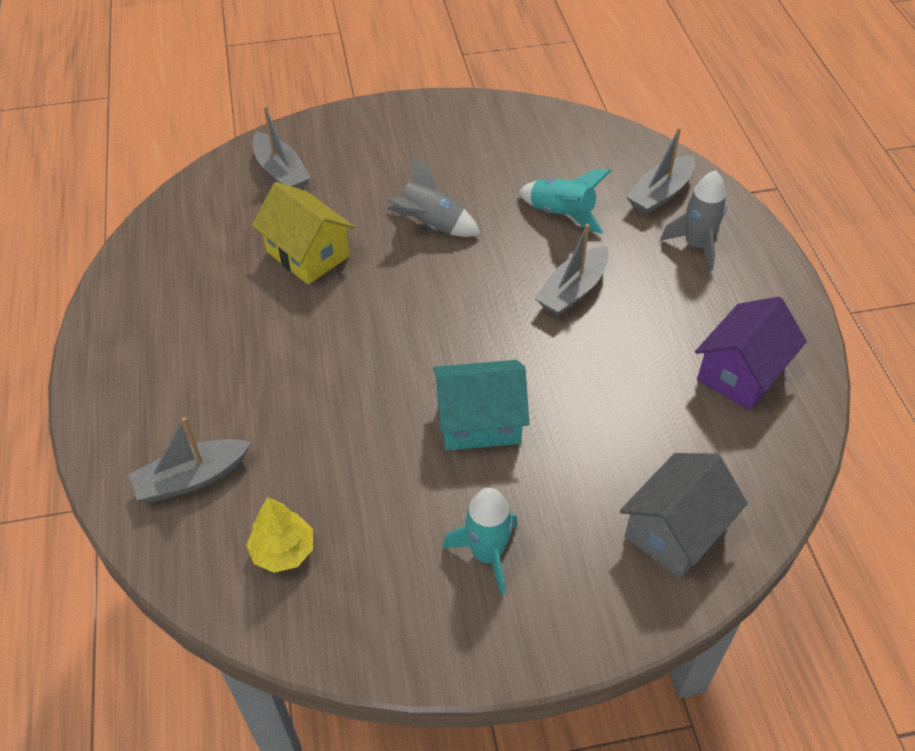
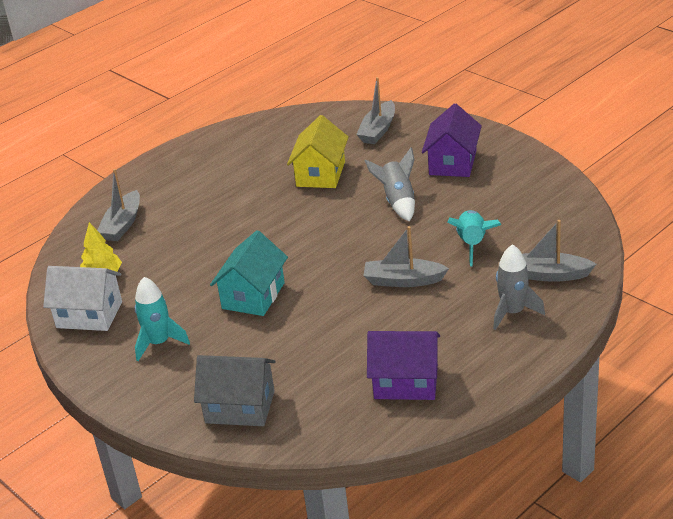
camera: 60 degrees right, 15 degrees down
(192, 478) = (122, 224): grey boat -> grey boat turned 105 degrees counterclockwise
(356, 604) = (89, 315): none -> white house
(408, 155) = (452, 163): none -> purple house
(479, 421) = (253, 295): turquoise house -> turquoise house turned 60 degrees clockwise

